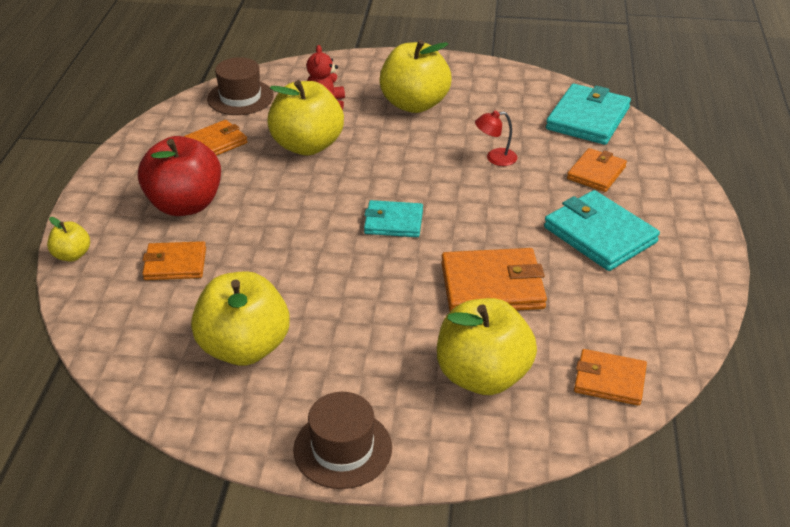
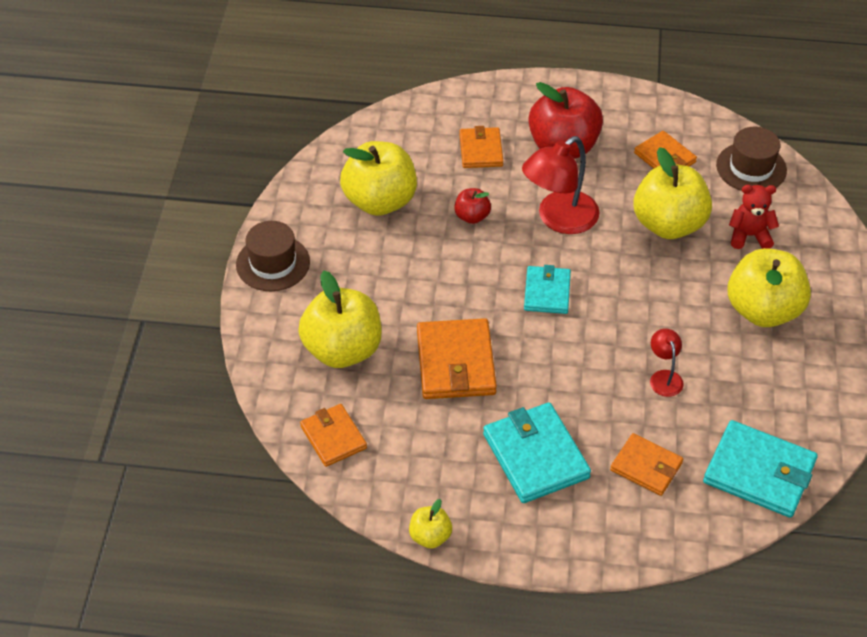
camera: 90 degrees right, 10 degrees up
(72, 255) = (490, 88): yellow apple -> yellow apple (430, 536)
(280, 272) = (472, 216): none -> red apple
(292, 211) = (559, 219): none -> red lamp
(600, 235) = (536, 456): turquoise wallet -> turquoise wallet turned 75 degrees counterclockwise
(609, 380) = (333, 437): orange wallet -> orange wallet turned 45 degrees counterclockwise

